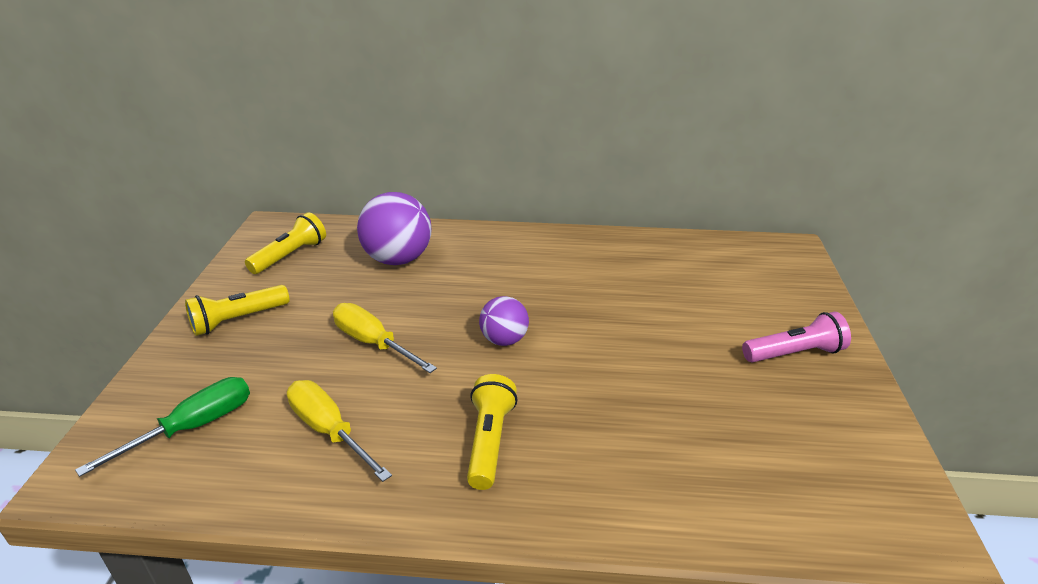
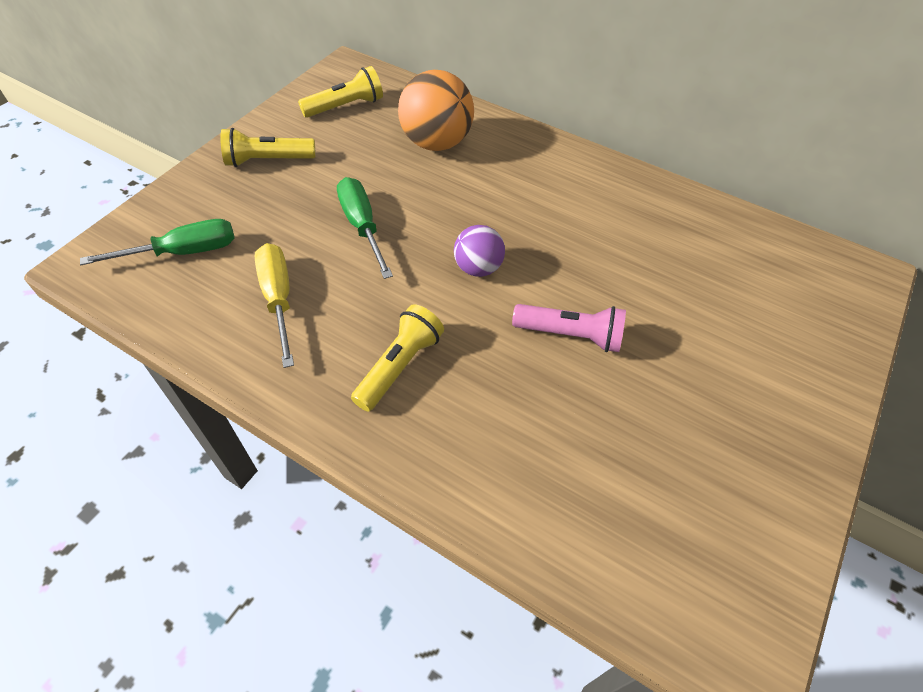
camera: 25 degrees right, 20 degrees up
(373, 343) = (362, 226): yellow screwdriver -> green screwdriver
(398, 259) = (436, 143): purple ball -> orange ball
(794, 353) = (766, 402): pink flashlight -> pink flashlight (570, 335)

